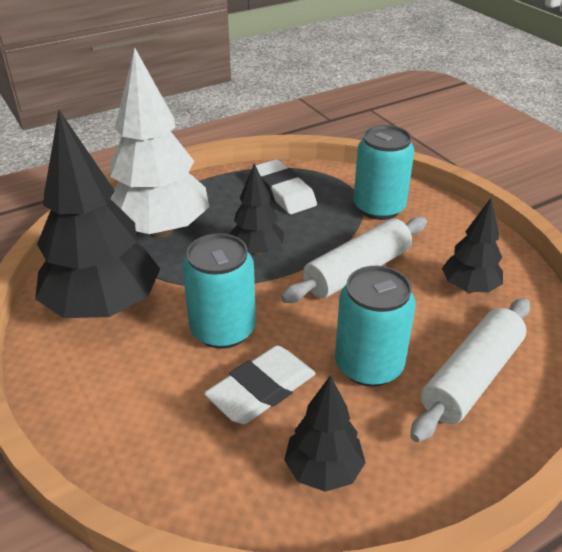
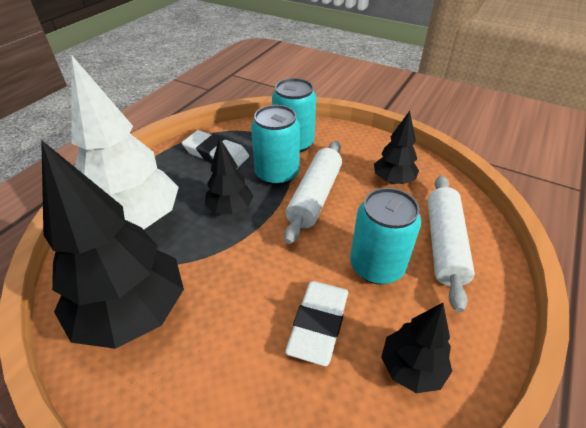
camera: 30 degrees left, 5 degrees up
(223, 330) = (252, 286): turquoise can -> turquoise can (277, 174)

